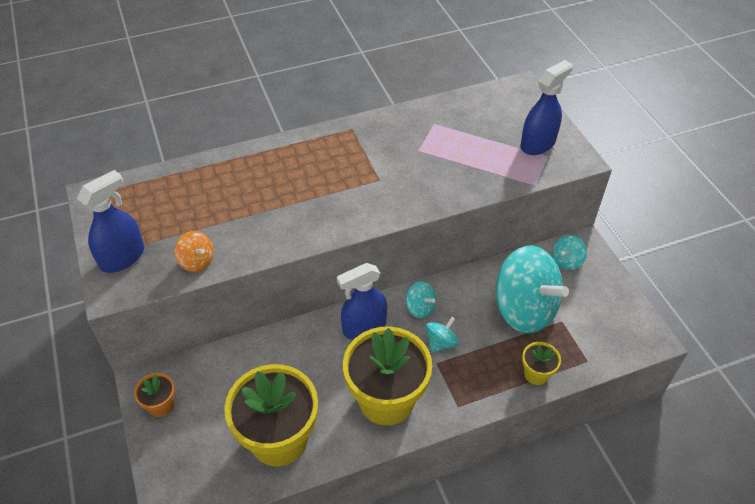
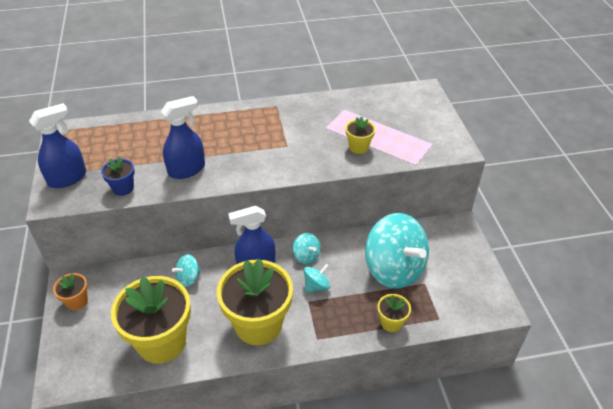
camera: 10 degrees right, 5 degrees down
(197, 261) = (123, 188): orange spinning top -> blue flower pot
(464, 171) = (358, 147): none -> yellow flower pot
(538, 144) = (426, 133): blue spray bottle -> blue spray bottle (187, 169)
(567, 261) = (441, 236): turquoise spinning top -> turquoise spinning top (188, 278)

